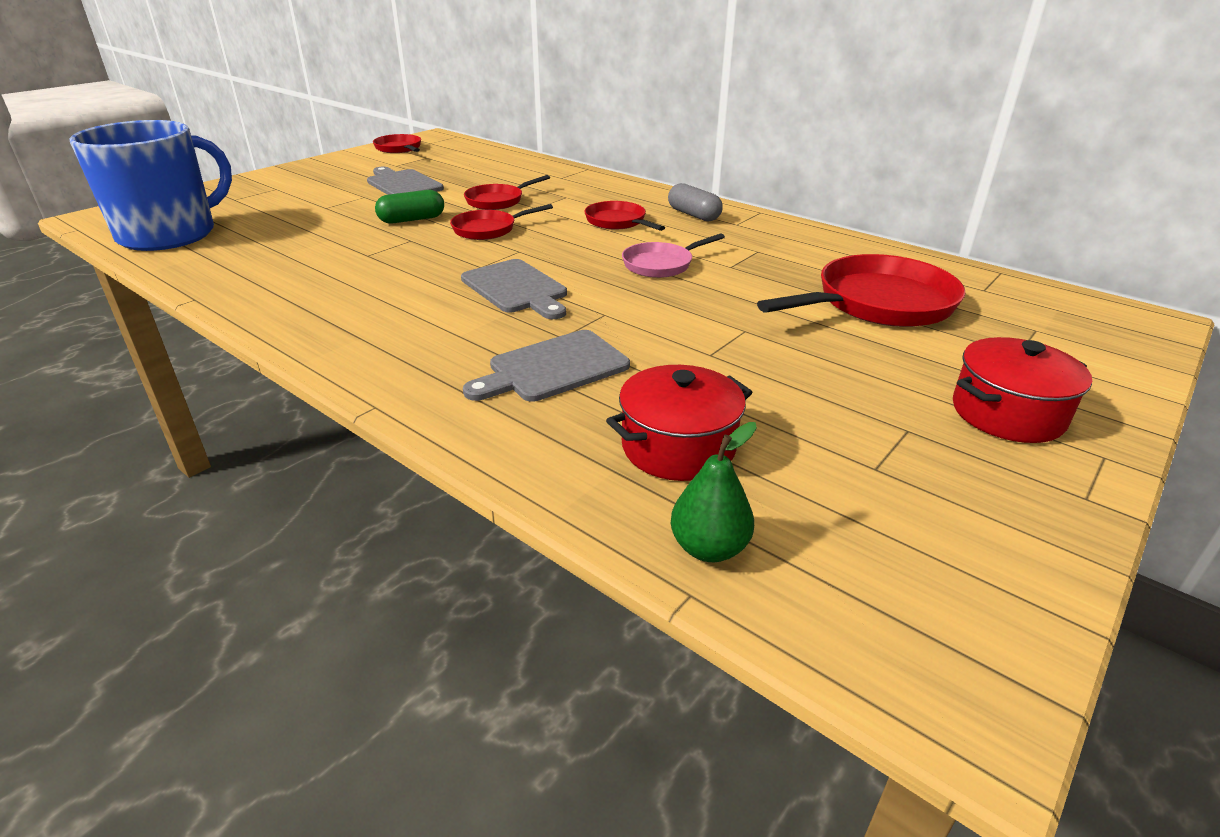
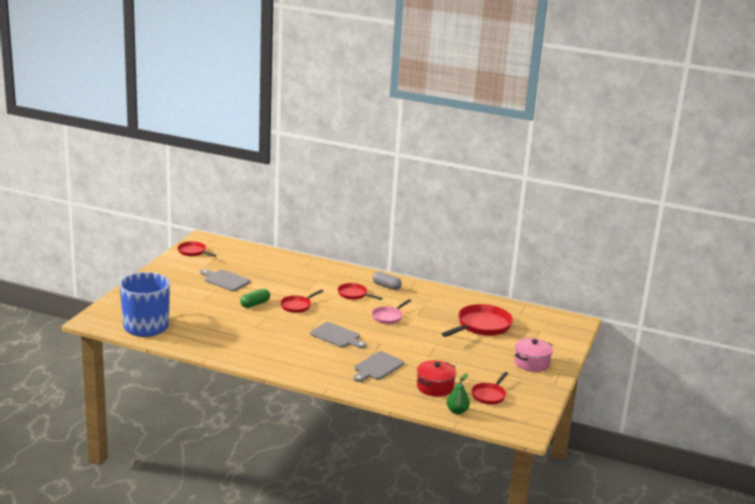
camera: 20 degrees left, 10 degrees down
(497, 201) = (285, 287): red pan -> red pan (489, 395)
(1007, 413) = (531, 363): red pot -> pink pot

